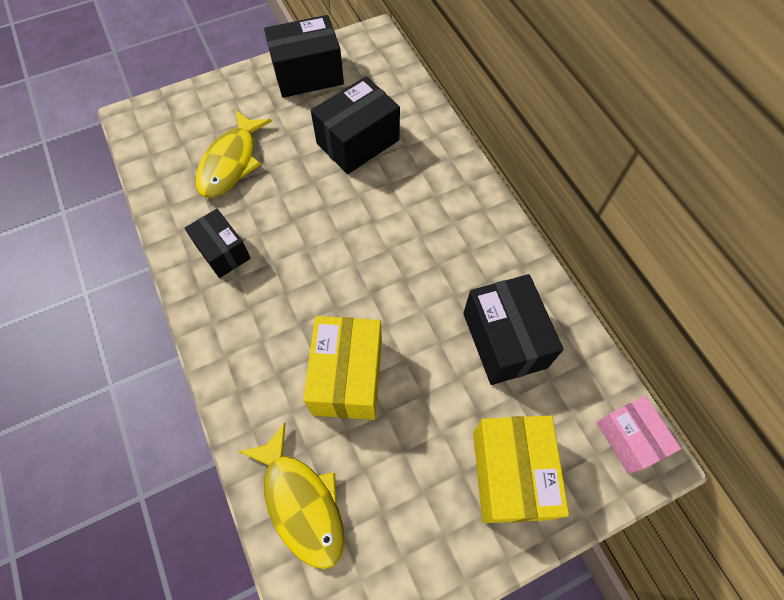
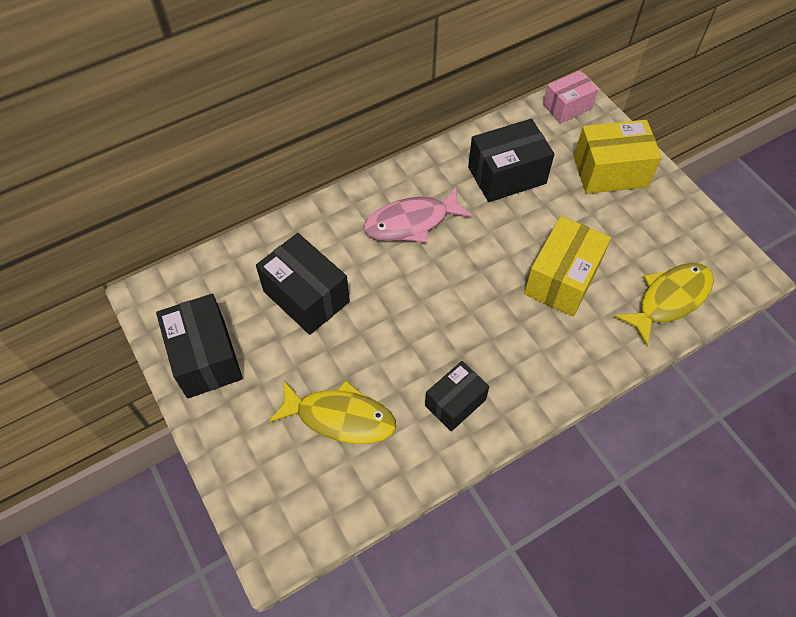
camera: 95 degrees left, 5 degrees down
(348, 377) = (562, 279): yellow box -> yellow box turned 60 degrees counterclockwise
(439, 233) = (411, 222): none -> pink fish

